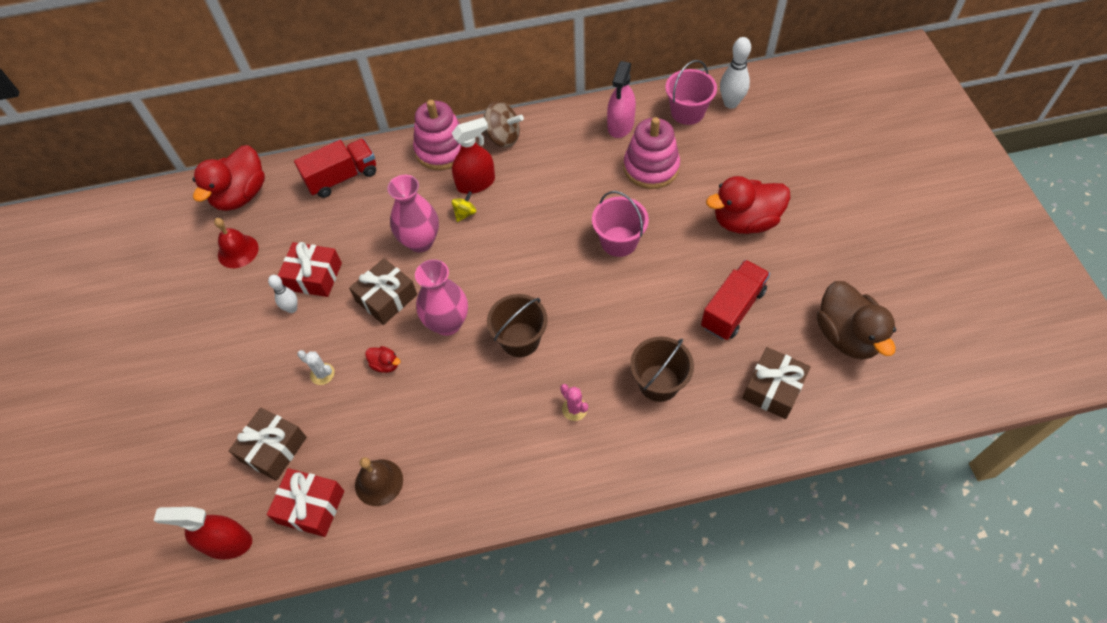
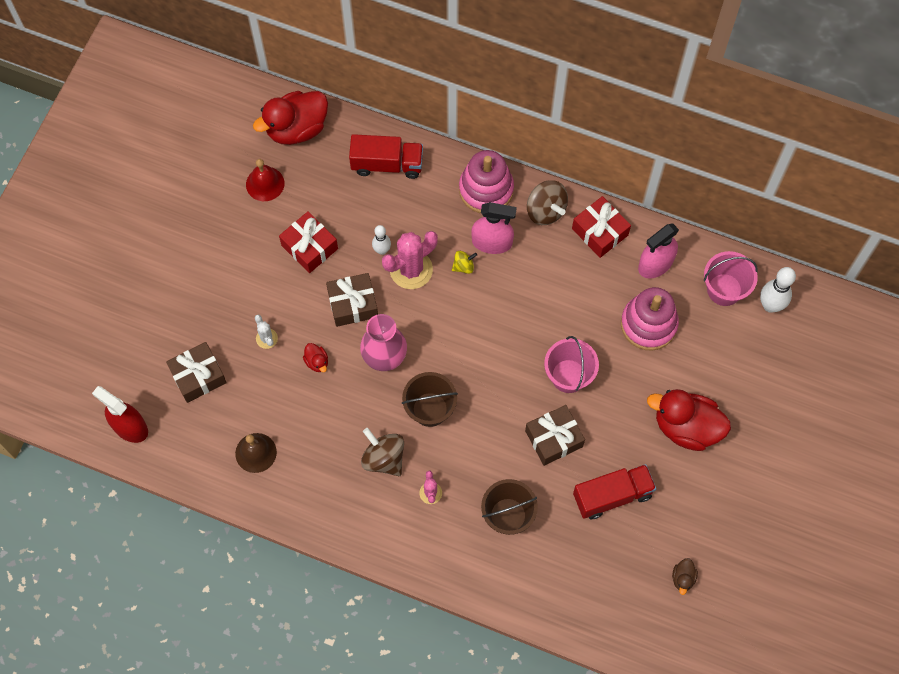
camera: 30 degrees right, 10 degrees up
(292, 308) = (276, 265): white bowling pin -> white bowling pin (382, 250)
(311, 507) = (199, 439): red gift -> red gift (600, 232)
(420, 241) = (411, 269): pink vase -> pink cactus
(476, 183) = (492, 242): red spray bottle -> pink spray bottle
(508, 407) = (384, 458): none -> brown spinning top
(773, 389) = (590, 579): brown gift -> brown gift (554, 438)
(847, 336) = (683, 578): brown duck -> brown duck, size x0.43

